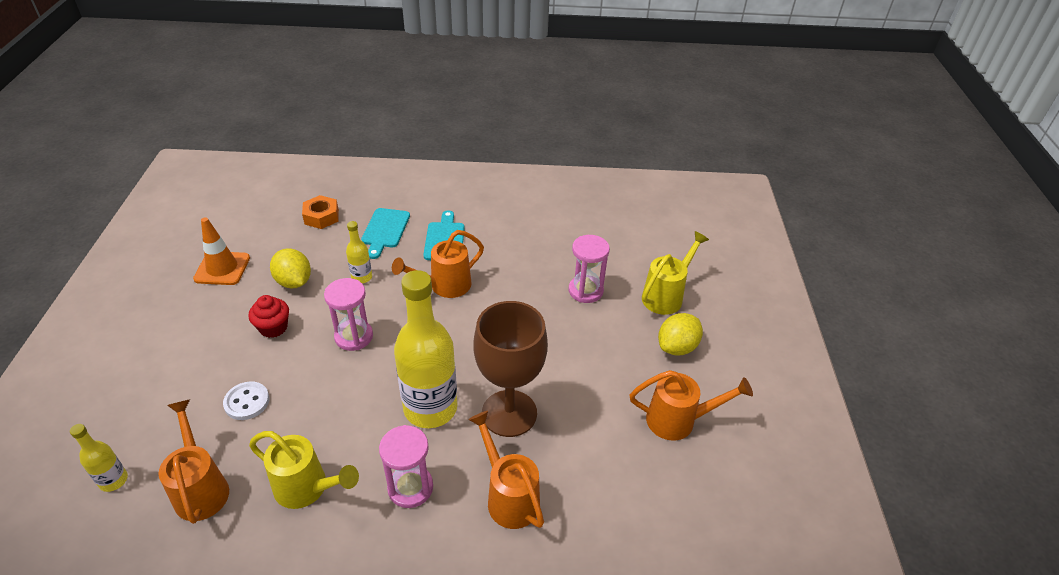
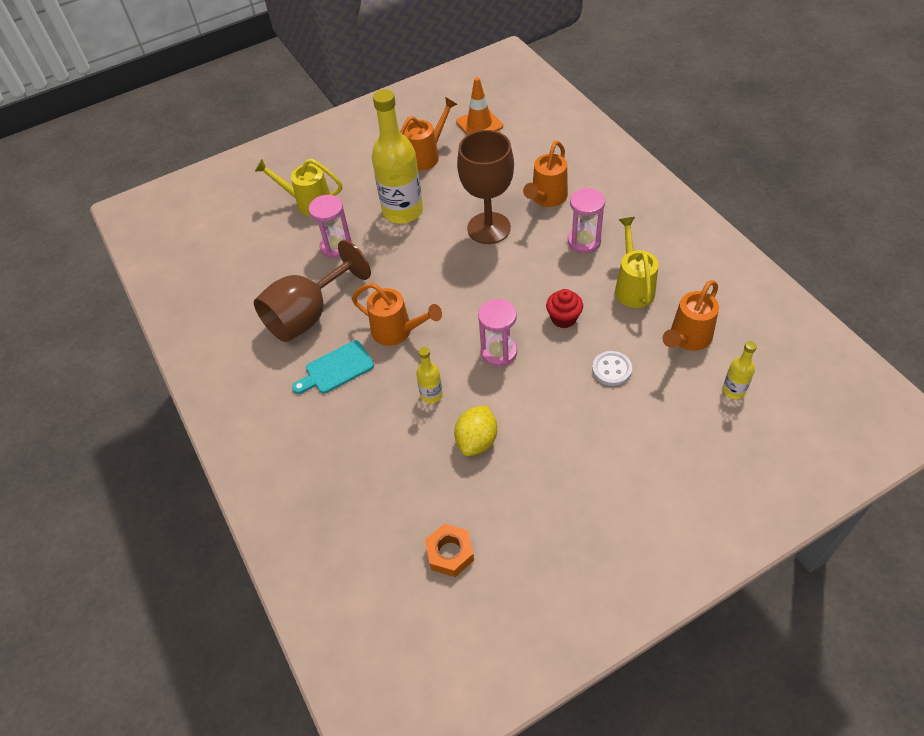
camera: 115 degrees left, 10 degrees up
(222, 268) = (508, 516): orange traffic cone -> orange traffic cone (479, 124)
(273, 328) = (536, 412): red cupcake -> red cupcake (563, 318)
(321, 217) = (373, 493): orange nut -> orange nut (450, 553)
(385, 230) = (355, 423): turquoise cutting board -> none
(430, 408) = (521, 267): yellow bottle -> yellow bottle (403, 211)
(516, 245) = (308, 315): none -> brown goblet
(677, 347) = (360, 178): yellow lemon -> none
(678, 420) = (426, 156): orange watering can -> orange watering can turned 75 degrees clockwise

